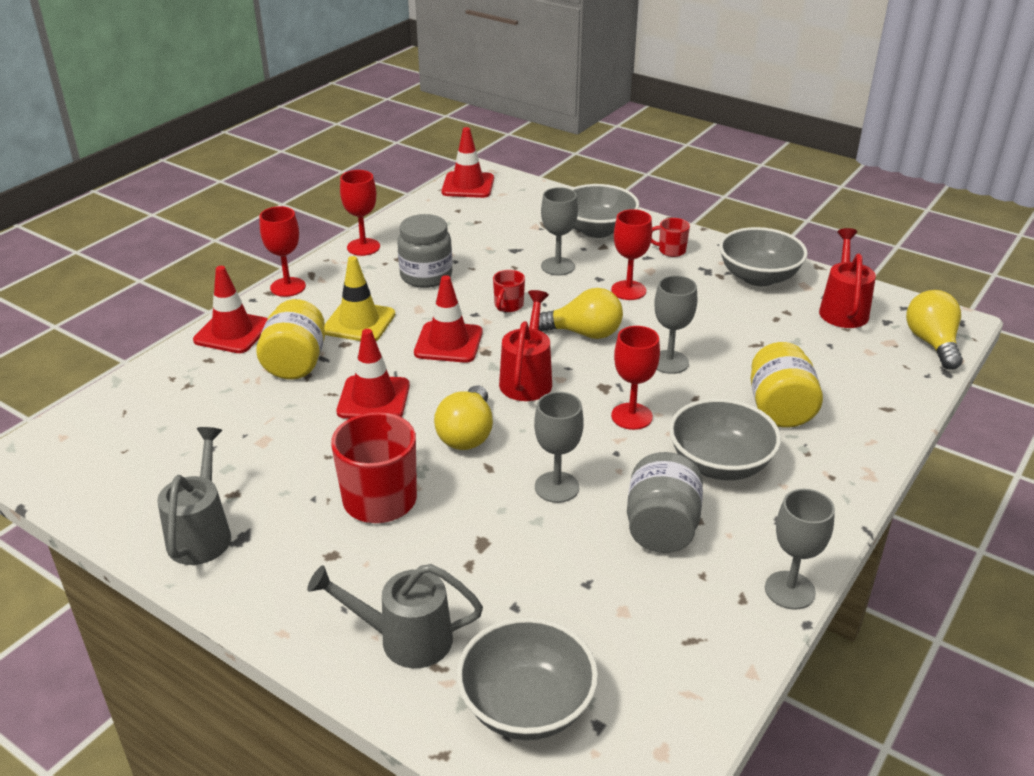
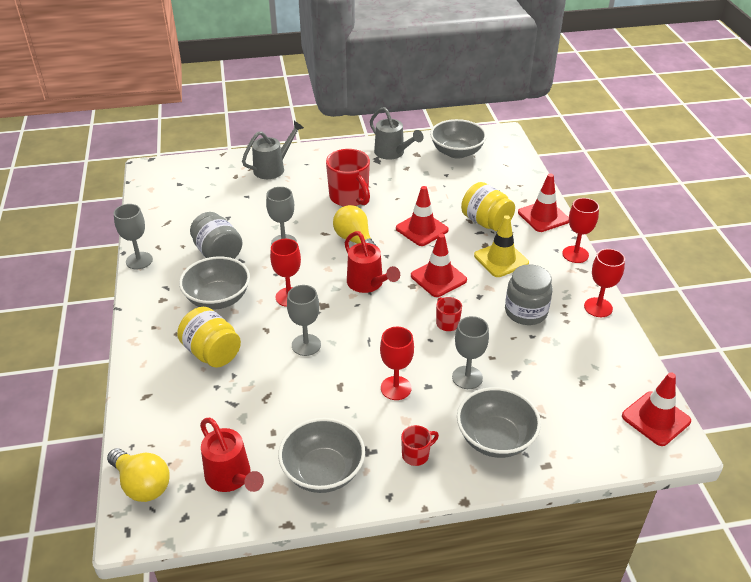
camera: 135 degrees right, 5 degrees up
(526, 705) = (209, 175): grey bowl -> grey bowl (457, 152)
(584, 333) = (378, 333): yellow light bulb -> none

